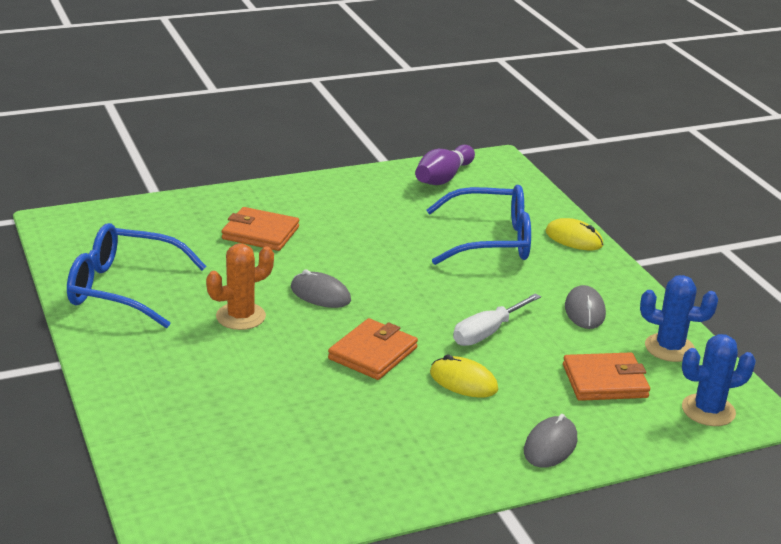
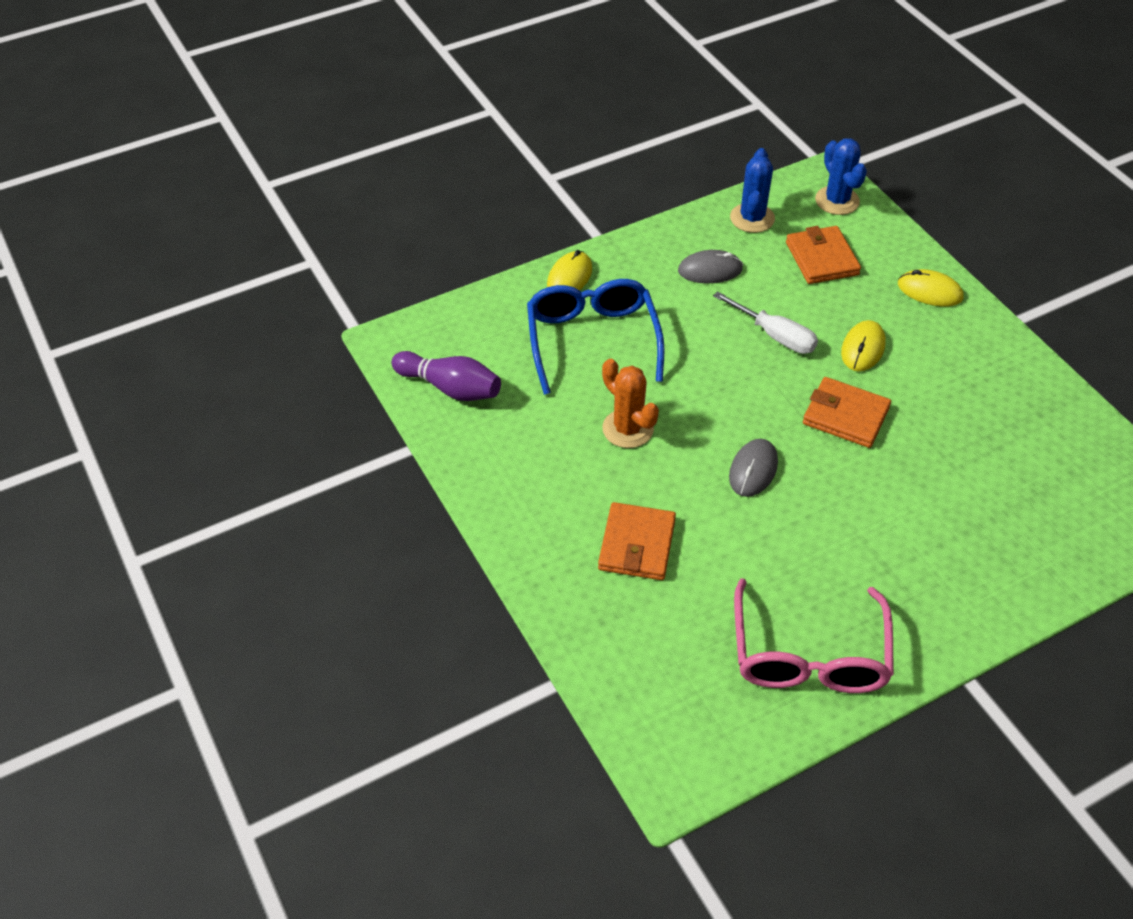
camera: 95 degrees left, 20 degrees up
(123, 288) = (809, 655): blue glasses -> pink glasses
(241, 316) = (823, 531): orange cactus -> orange cactus (628, 429)
(550, 445) = (929, 291): grey mouse -> yellow mouse

